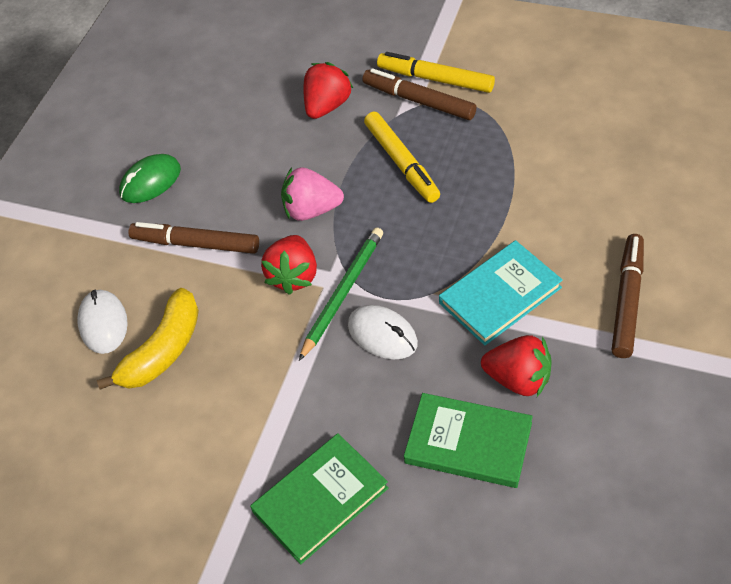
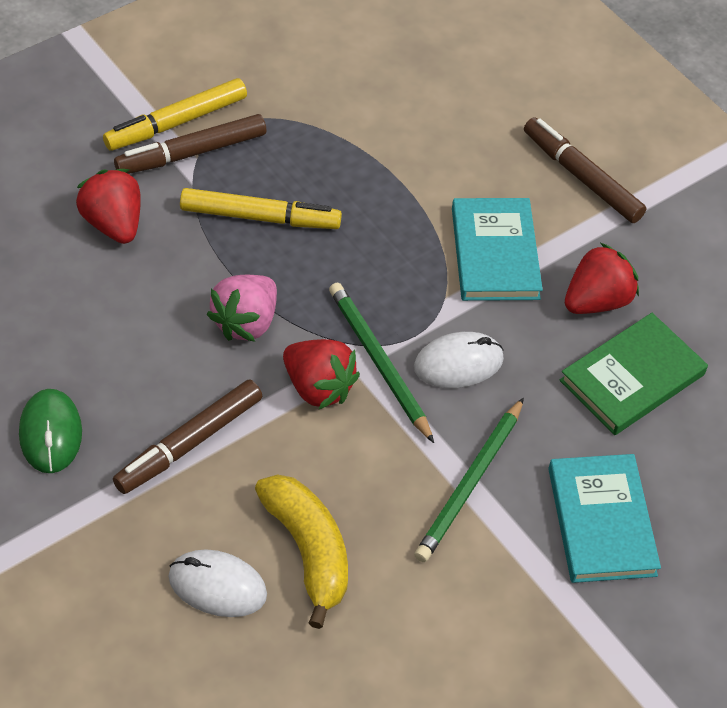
camera: 65 degrees left, 0 degrees up
(287, 403) = (470, 483): none -> green pencil
(320, 500) = (601, 521): green book -> turquoise book

